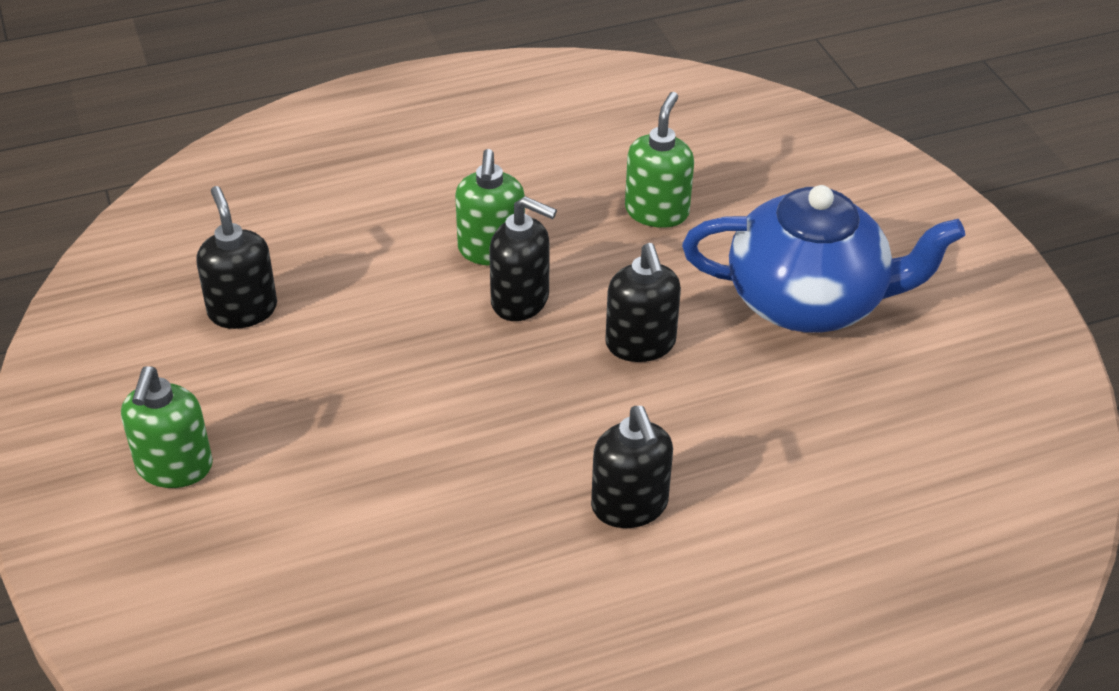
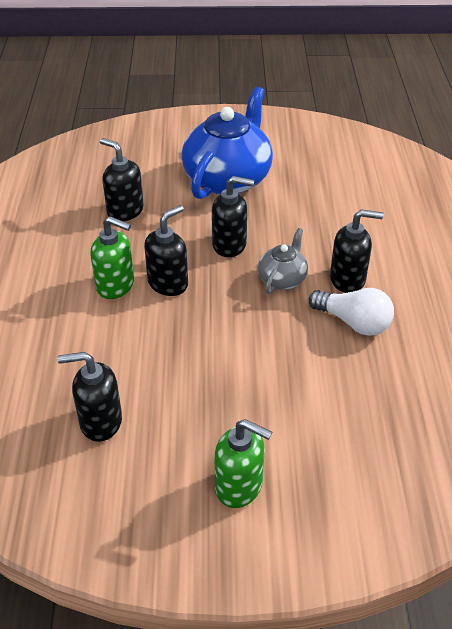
camera: 70 degrees left, 0 degrees up
(529, 531) = (353, 322): none -> white light bulb
(591, 424) = (282, 279): none -> grey teapot
(657, 211) = (125, 211): green soap dispenser -> black soap dispenser

